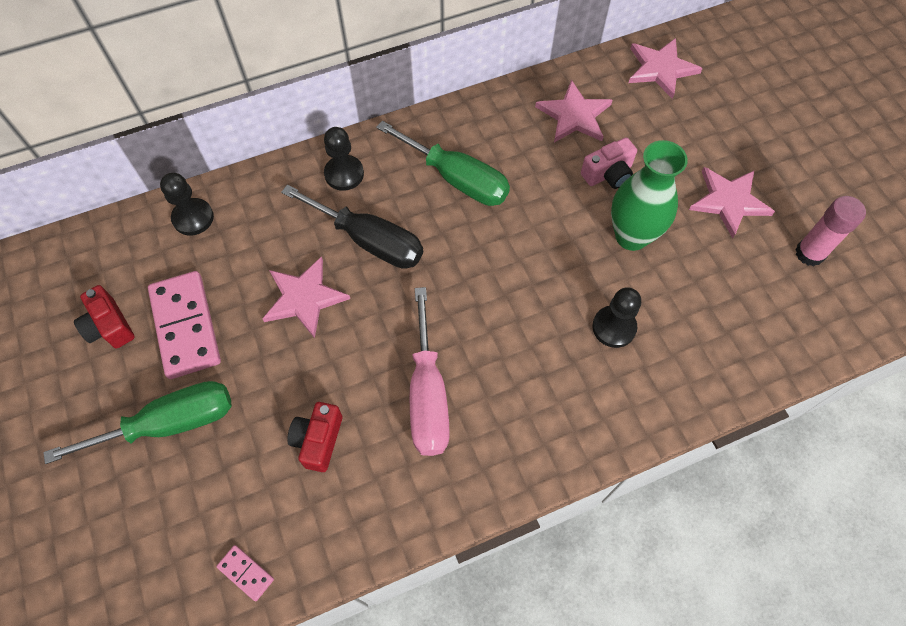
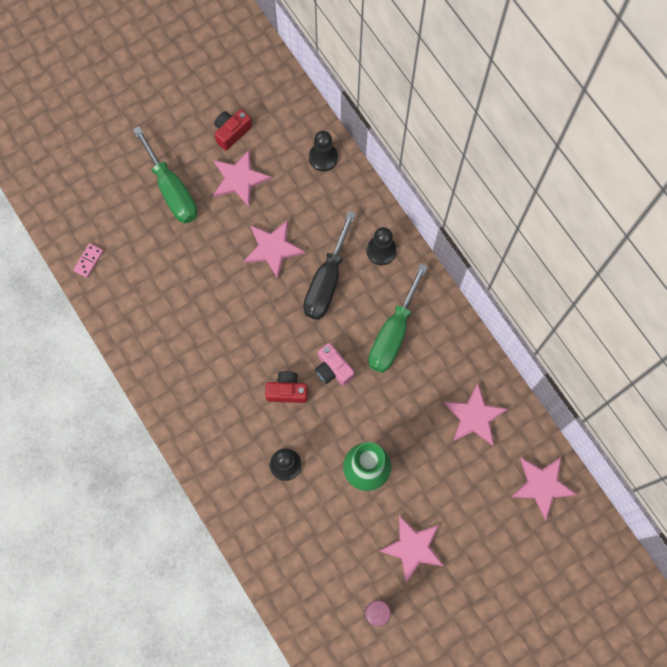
camera: 80 degrees right, 10 degrees up
(186, 326) = (239, 179): pink domino -> pink star
(318, 440) = (174, 282): red camera -> red camera (287, 391)
(428, 395) = (214, 344): pink screwdriver -> none
(608, 174) = (420, 449): pink camera -> pink camera (333, 369)

